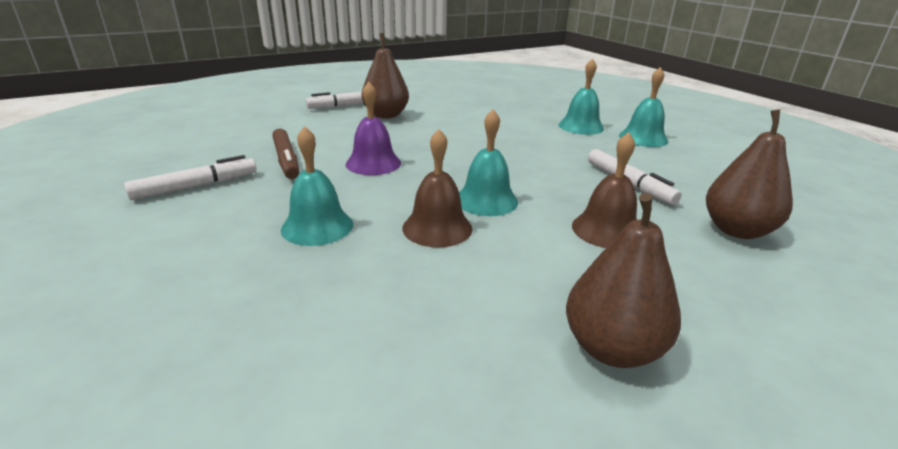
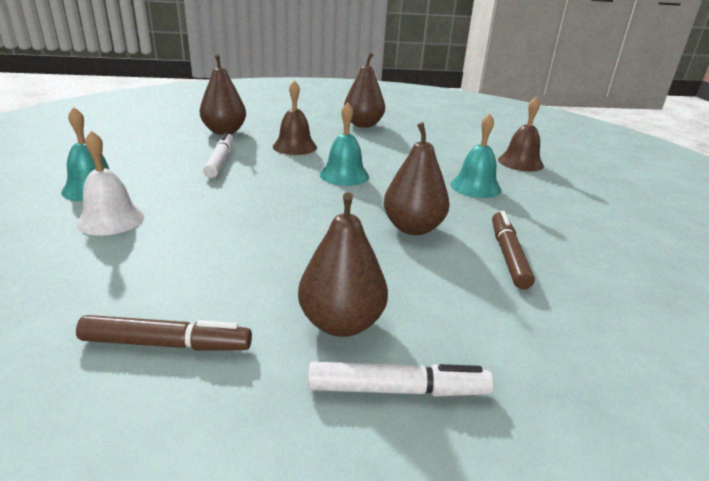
camera: 155 degrees left, 0 degrees up
(196, 186) = (591, 242): white marker -> none
(373, 163) = (413, 228): purple bell -> brown pear
(437, 228) = (395, 169): brown bell -> brown bell (520, 162)
(453, 101) = (167, 344): none -> brown marker
(581, 126) = (111, 219): turquoise bell -> white bell

